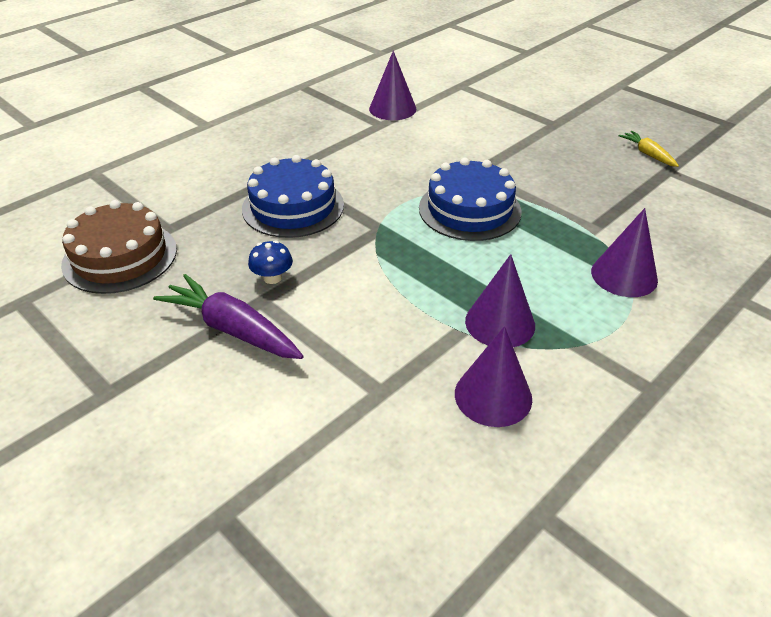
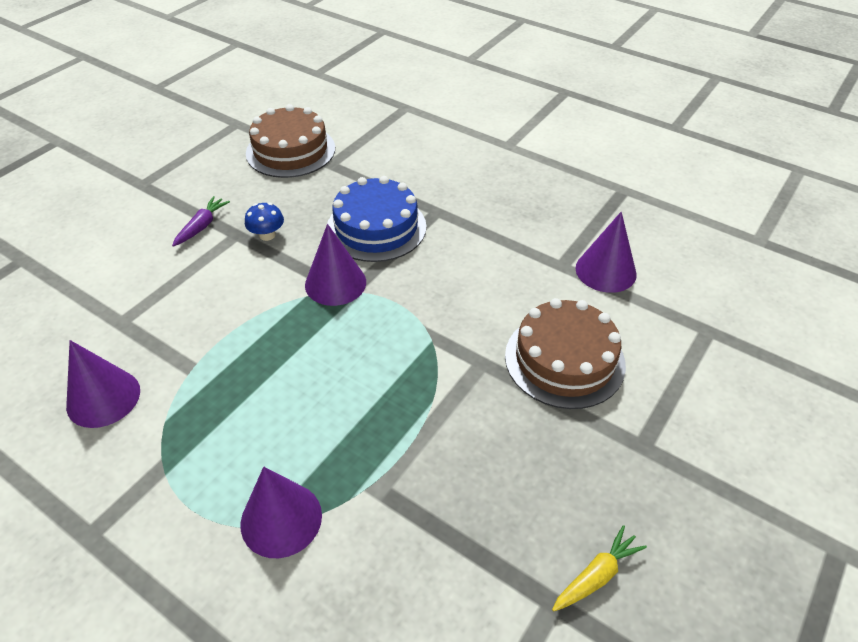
camera: 80 degrees right, 5 degrees up
(232, 329) = (202, 226): purple carrot -> purple carrot, size x0.56
(469, 209) = (396, 361): blue cake -> none
(479, 138) = (564, 360): none -> brown cake
(500, 323) = (201, 398): purple cone -> purple cone (335, 283)

